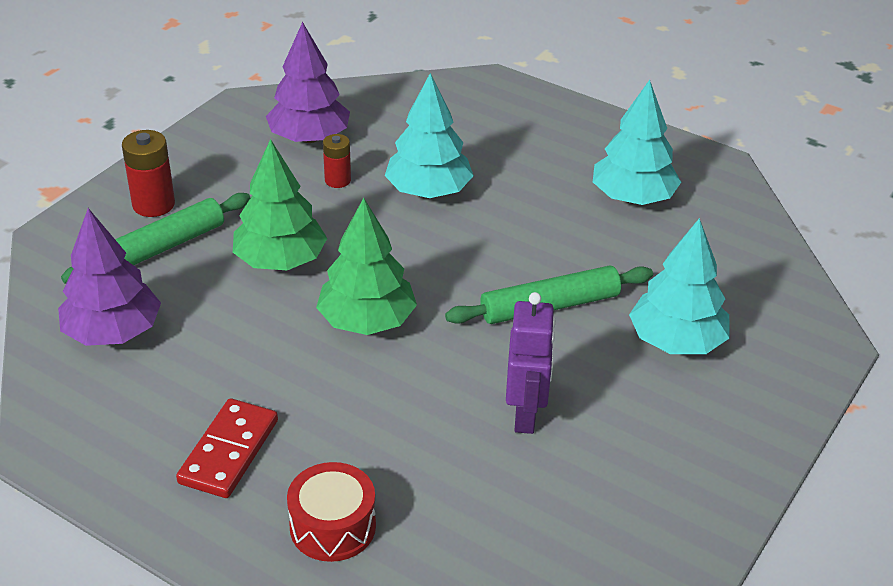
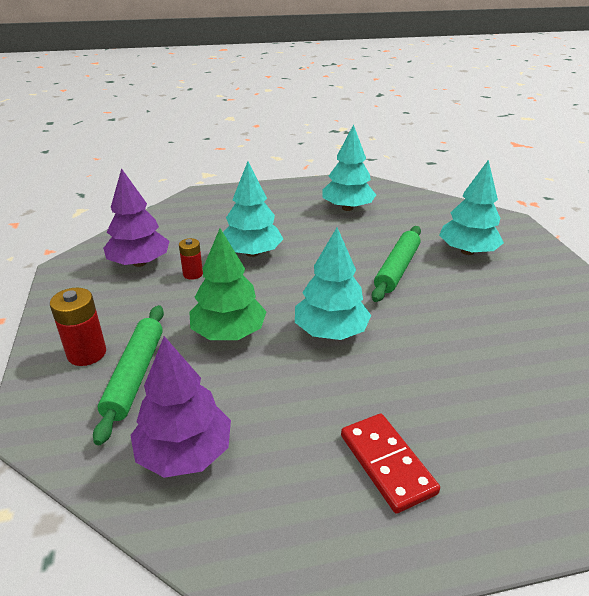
camera: 45 degrees left, 5 degrees down
(332, 526) = (512, 454): red drum -> none
(367, 321) = (331, 331): green tree -> turquoise tree
(526, 415) = (477, 322): purple robot -> none

